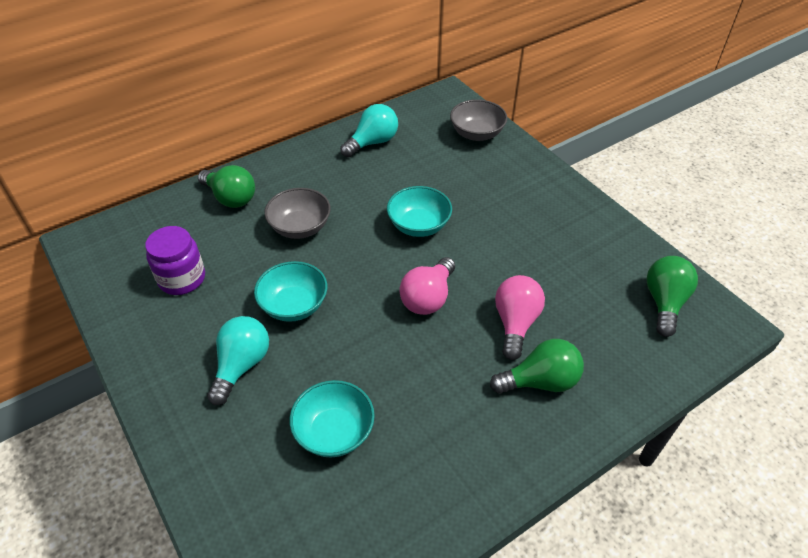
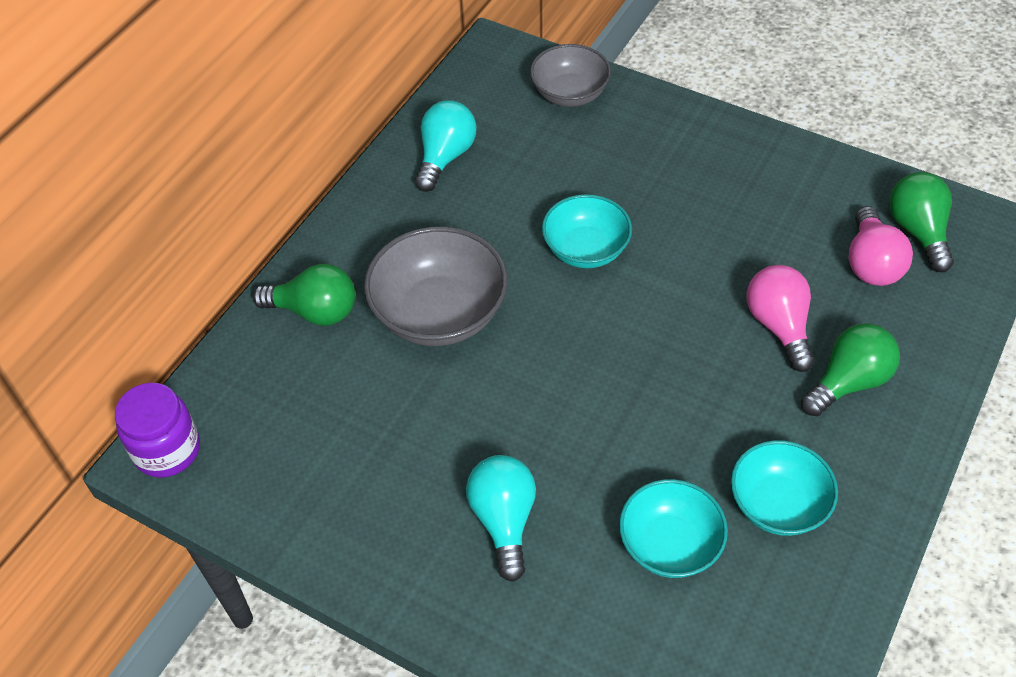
camera: 25 degrees left, 5 degrees up
(182, 279) = (339, 447): purple jar -> purple jar (167, 450)
(294, 305) = (510, 418): turquoise bowl -> turquoise bowl (778, 504)
(300, 227) = (439, 313): grey bowl -> grey bowl, size x1.52
(428, 298) = (661, 338): pink light bulb -> pink light bulb (871, 263)

